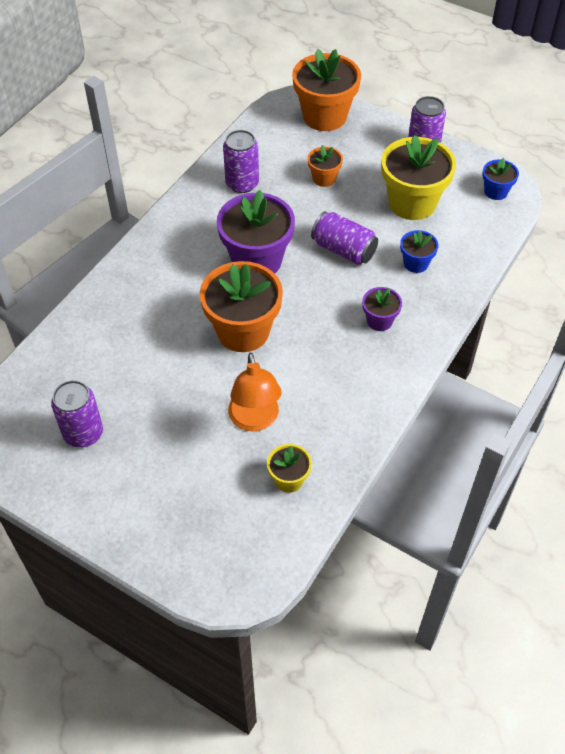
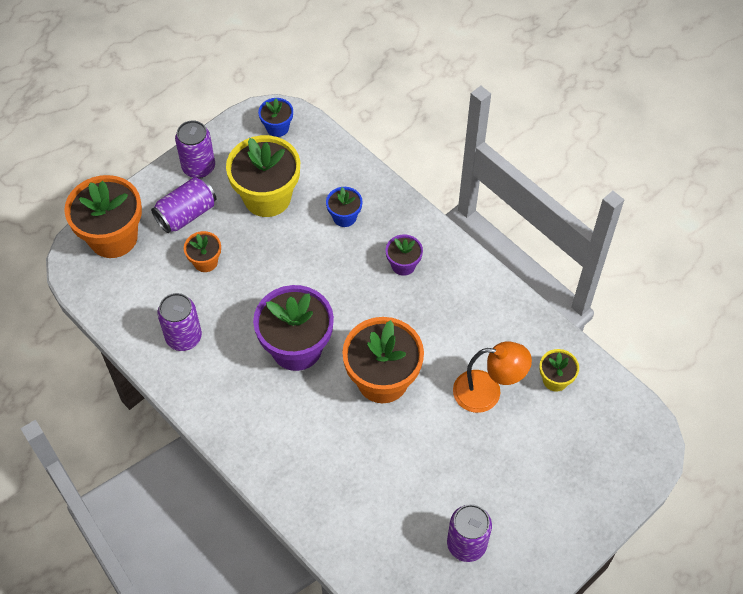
camera: 75 degrees left, 5 degrees up
(343, 250) = (308, 270): purple can -> purple can (186, 214)

